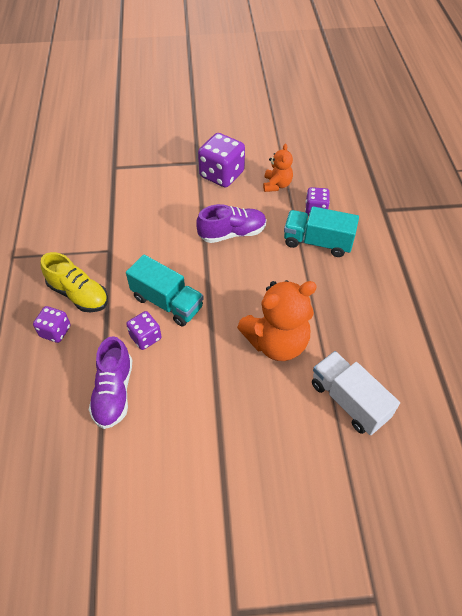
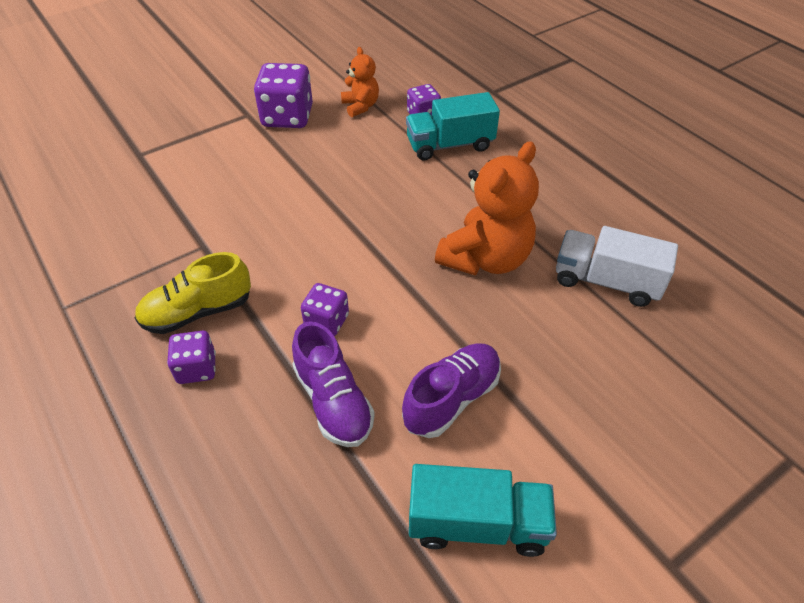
camera: 30 degrees left, 5 degrees down
(78, 294) = (198, 312): yellow shoe -> yellow shoe turned 150 degrees clockwise
(167, 302) = (324, 272): turquoise truck -> turquoise truck (477, 523)
(232, 233) = (347, 171): purple shoe -> purple shoe (452, 398)

